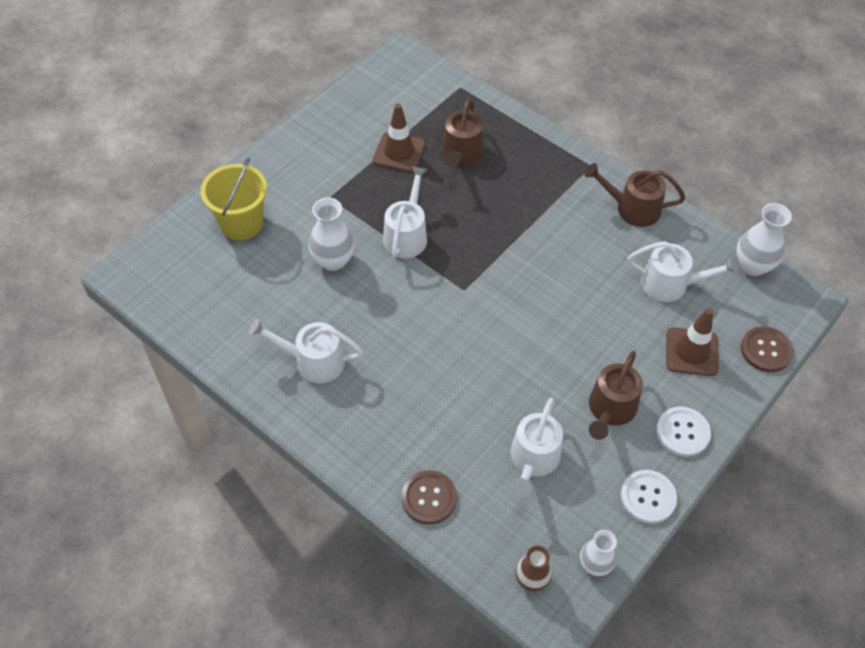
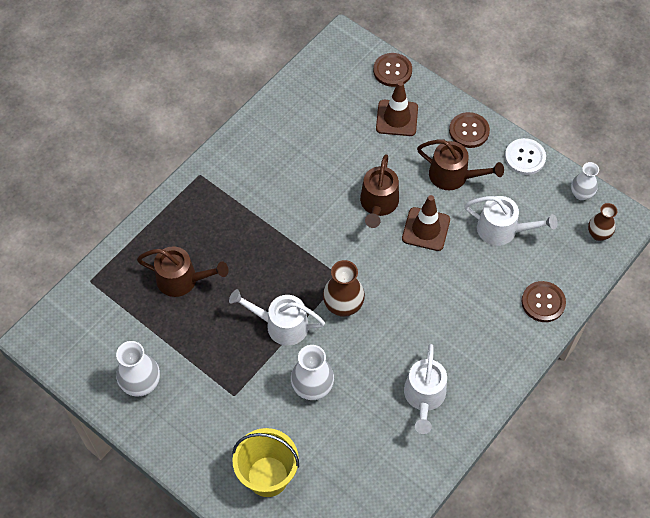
camera: 90 degrees left, 5 degrees up
(399, 152) = (177, 335): brown traffic cone -> brown traffic cone (426, 229)
(428, 289) = (343, 305): none -> brown vase
(632, 208) = (251, 146): brown watering can -> brown watering can (378, 204)
(670, 284) = (332, 125): white watering can -> none
(682, 432) = (469, 131): white button -> brown button
(753, 265) = (311, 68): white vase -> white vase (141, 384)

